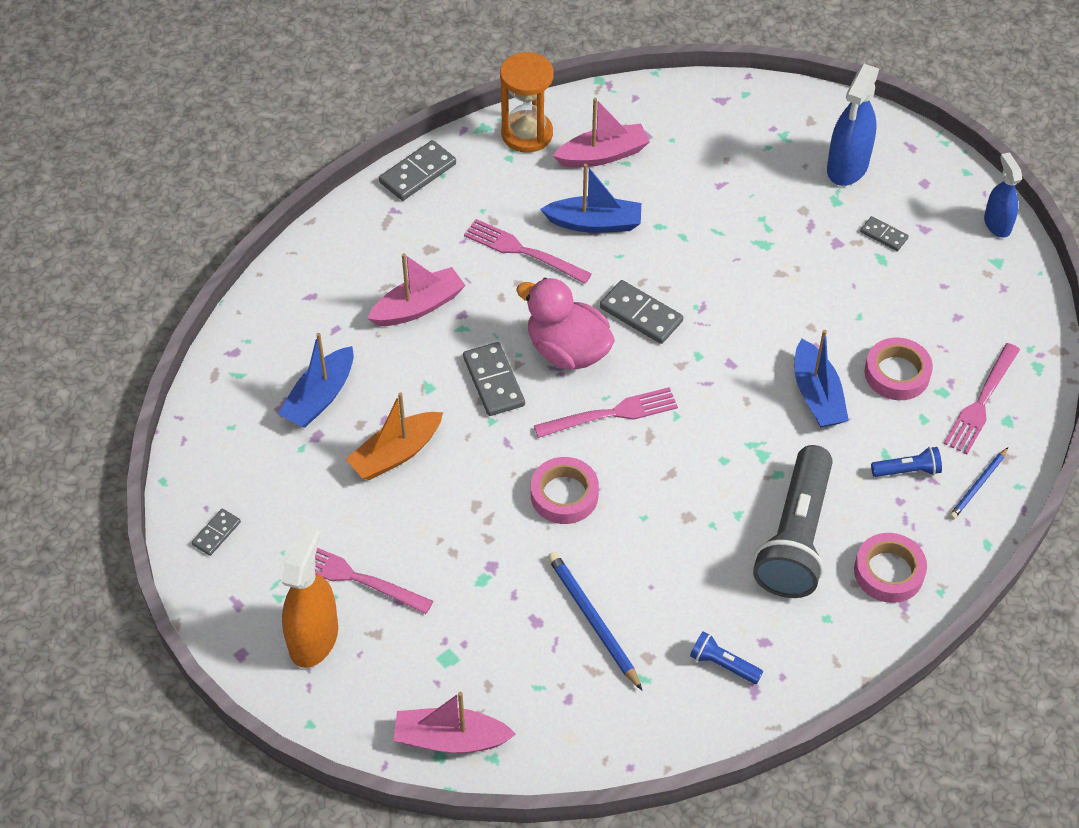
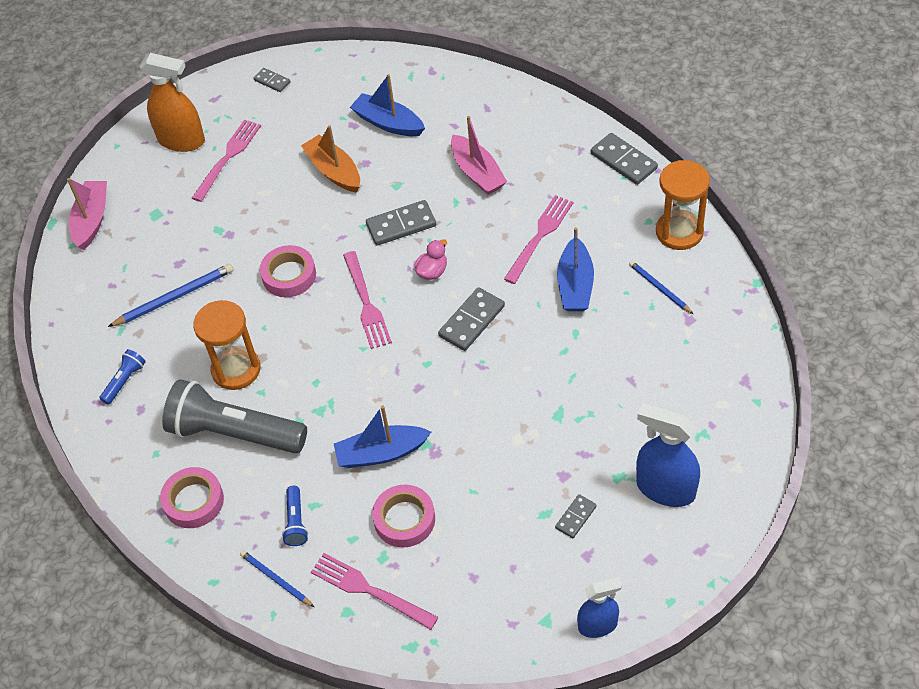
camera: 95 degrees right, 0 degrees up
(567, 350) = (432, 271): pink duck -> pink duck, size x0.48
(603, 155) = (659, 288): pink boat -> blue pencil
(706, 542) = (236, 369): none -> orange hourglass

